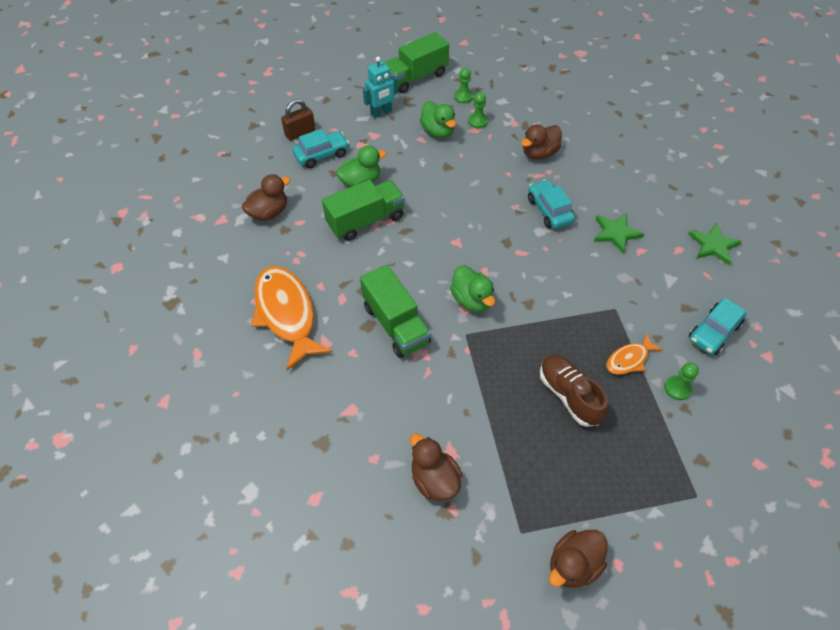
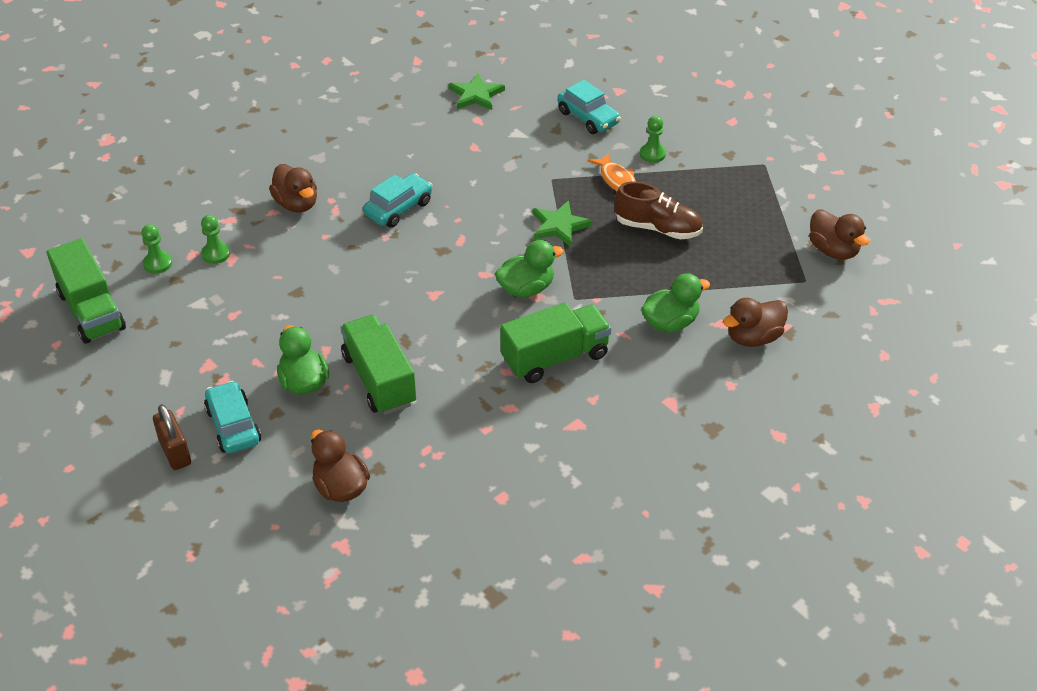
camera: 85 degrees left, 10 degrees down
(287, 314) = (527, 463): orange fish -> none
(381, 113) = (161, 354): turquoise robot -> none
(438, 131) = (223, 295): green duck -> green duck (670, 323)
(549, 210) = (398, 208): turquoise car -> turquoise car turned 150 degrees clockwise
(569, 395) = (657, 228): brown shoe -> brown shoe turned 135 degrees counterclockwise
(616, 233) = (445, 161): green star -> green star (559, 226)

